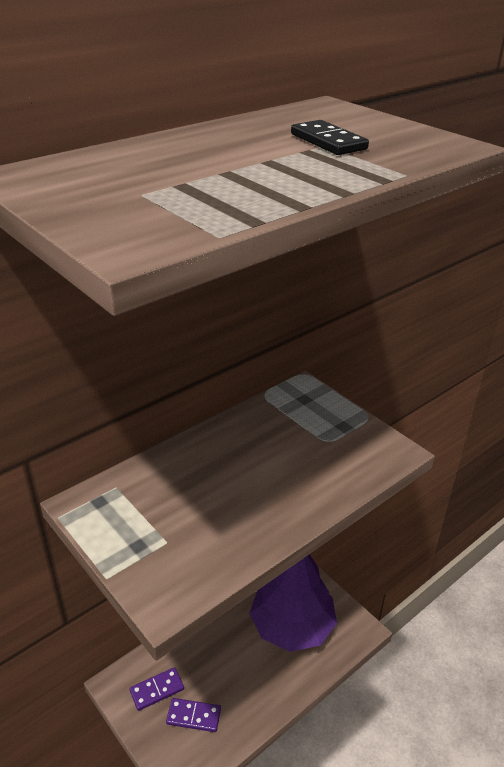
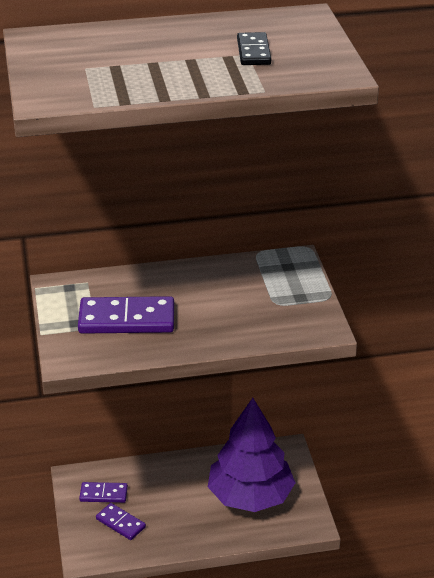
camera: 30 degrees right, 0 degrees up
(194, 517) = (126, 319): none -> purple domino

